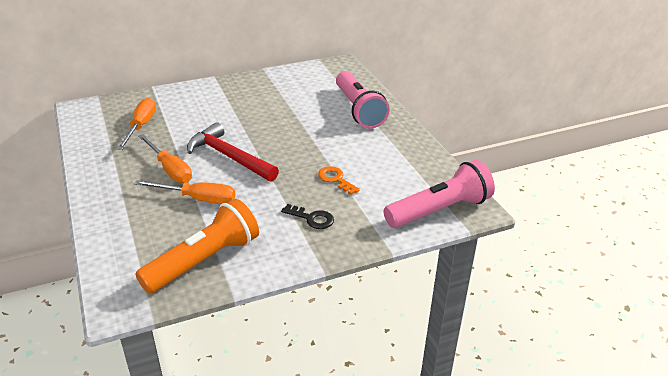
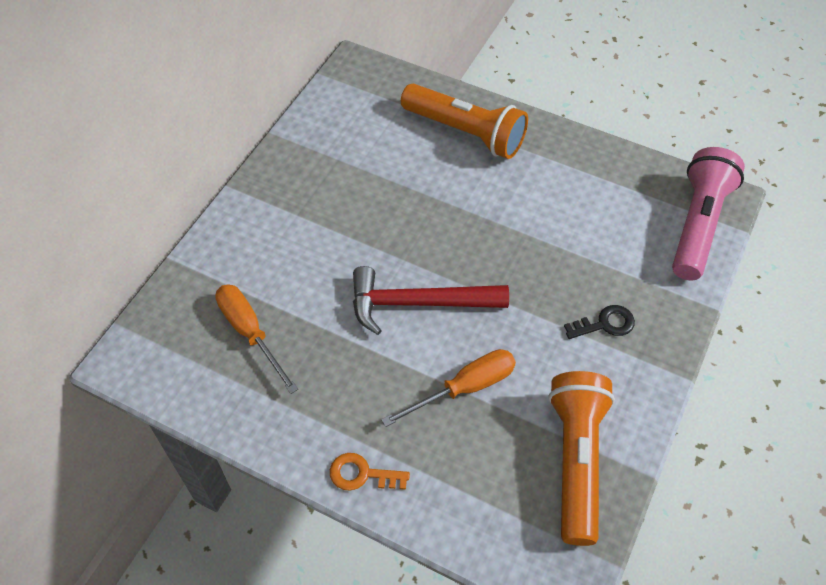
camera: 40 degrees left, 20 degrees up
(170, 169) = (378, 371): orange screwdriver -> none
(335, 179) = (564, 254): orange key -> orange key (362, 474)
(358, 110) = (465, 132): pink flashlight -> orange flashlight

